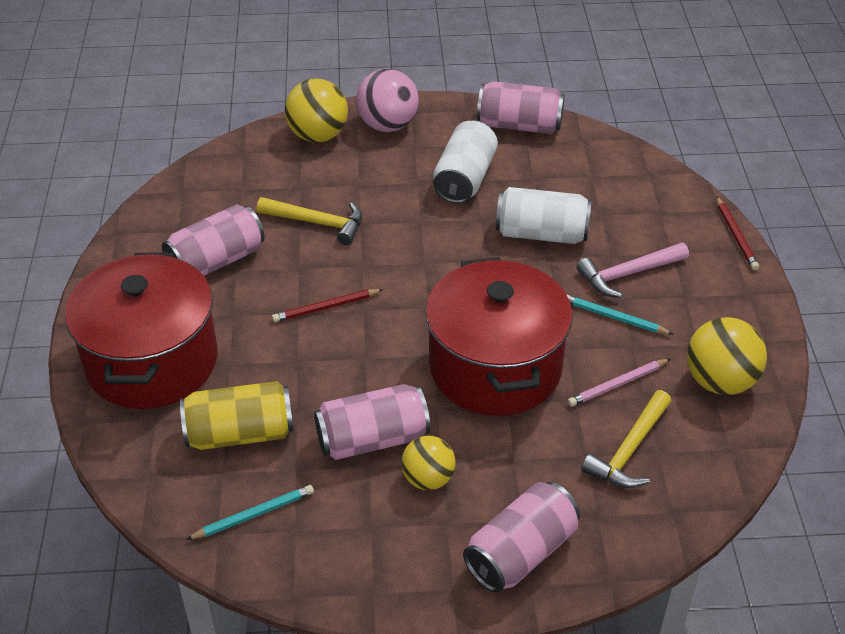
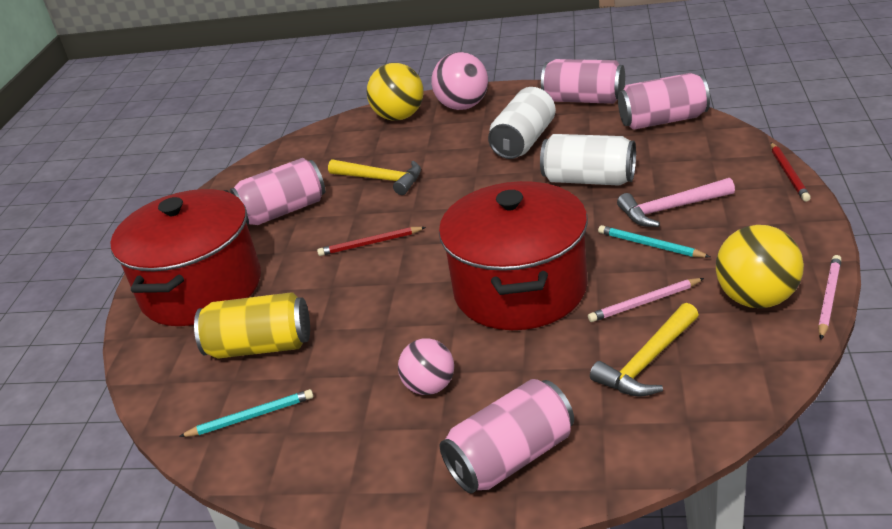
camera: 15 degrees right, 10 degrees down
(372, 439) = (384, 351): pink can -> pink can (663, 120)
(428, 479) = (430, 387): yellow ball -> pink ball
(783, 382) = (829, 298): none -> pink pencil

